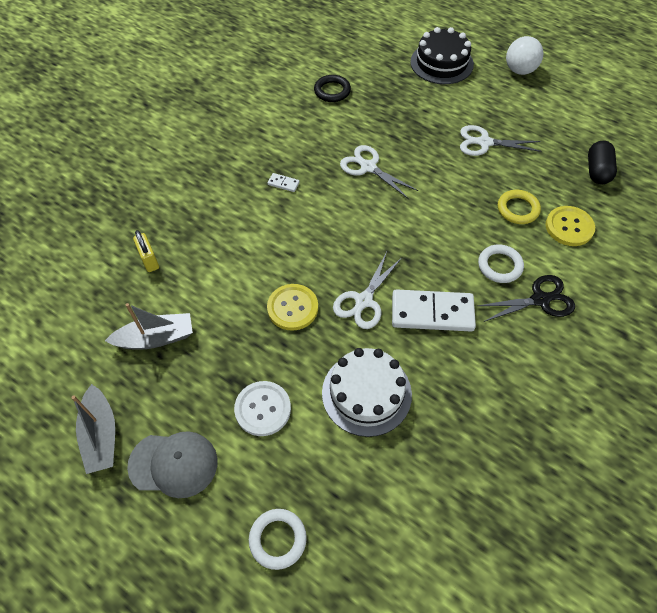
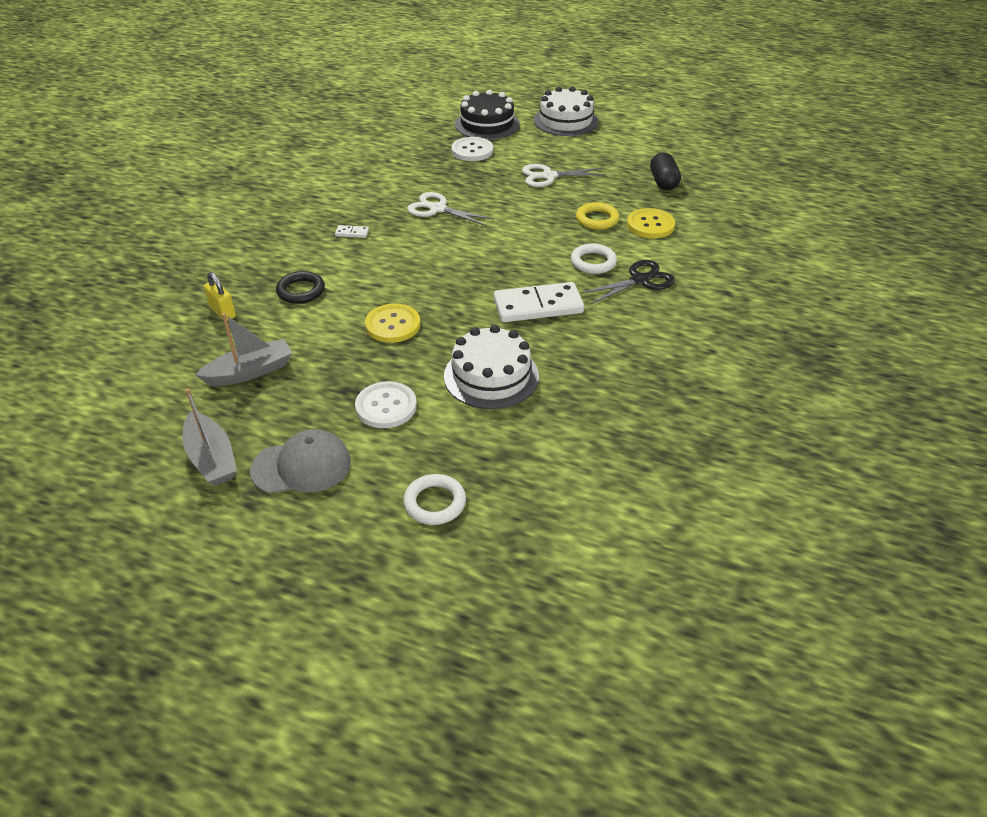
camera: 15 degrees left, 15 degrees down
(332, 91) = (381, 158): black ring -> black ring (301, 291)
(364, 301) = (465, 308): white scissors -> none
(419, 96) = (472, 151): none -> white button
(519, 70) = (565, 121): white ball -> white cake

